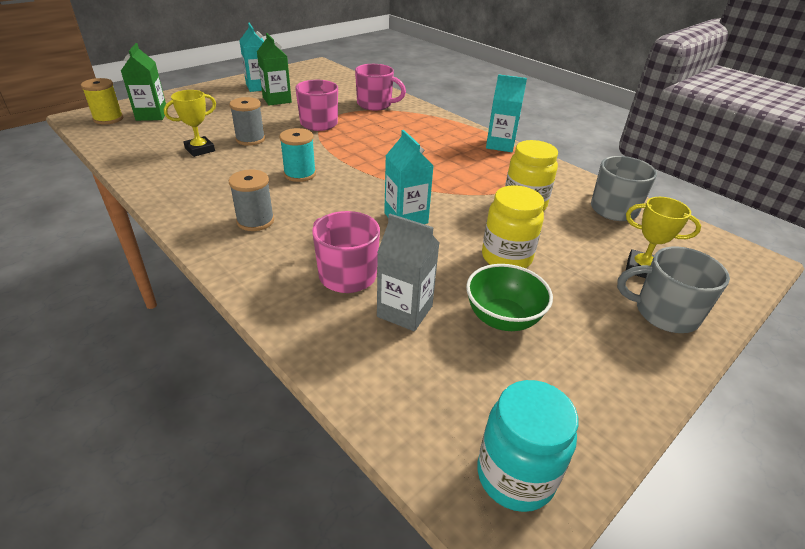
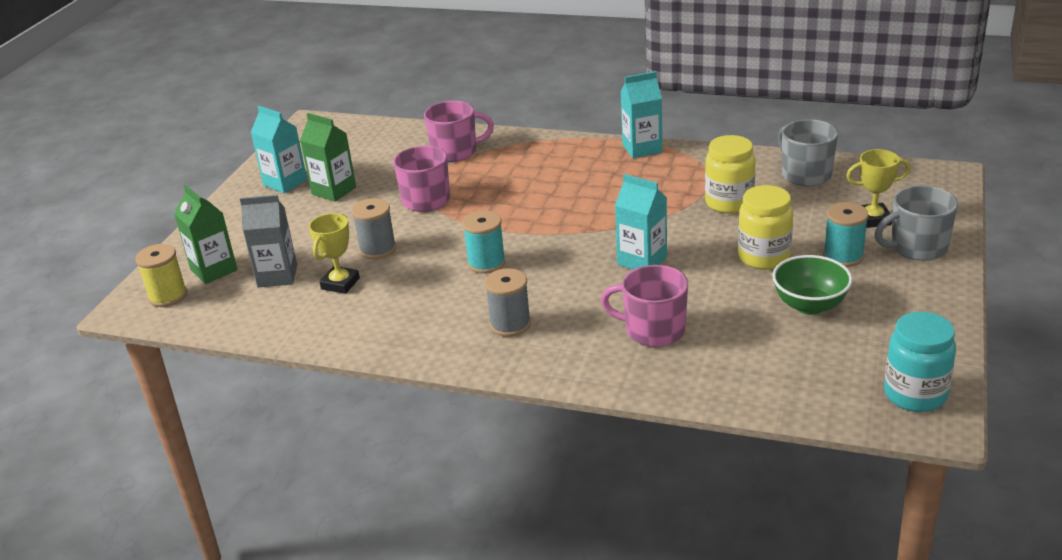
camera: 25 degrees left, 5 degrees down
(405, 311) = (733, 335): grey carton -> grey carton (277, 276)
(580, 288) = (843, 256): none -> turquoise spool

